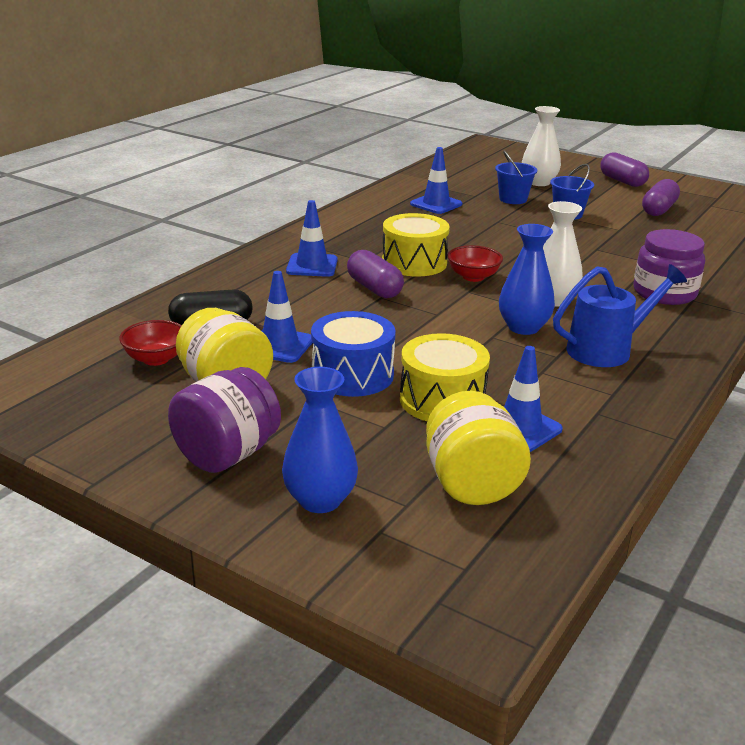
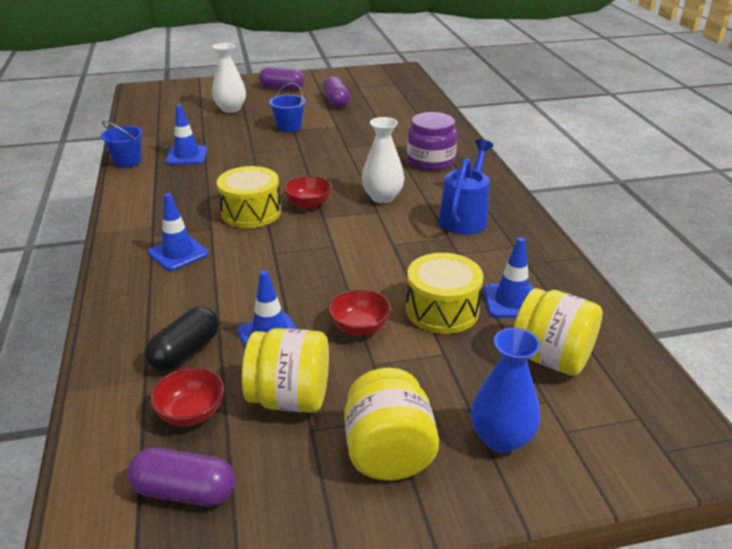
camera: 45 degrees left, 5 degrees up
(227, 454) = (388, 453): purple jar -> yellow jar
(352, 375) = (359, 327): blue drum -> red bowl
(374, 288) = (258, 248): purple capsule -> purple capsule (184, 491)
(513, 199) = (235, 129): blue bucket -> blue bucket (127, 161)
(523, 327) = (399, 227): blue vase -> none

